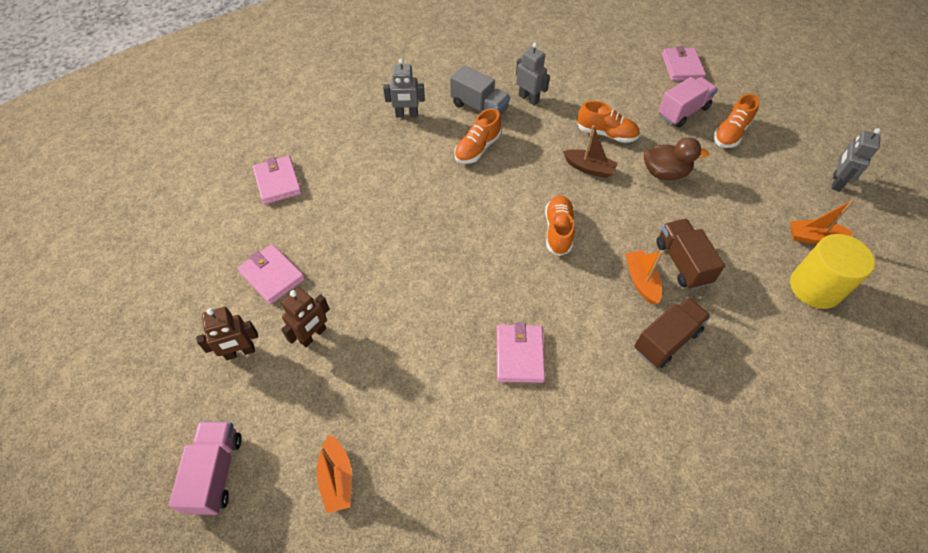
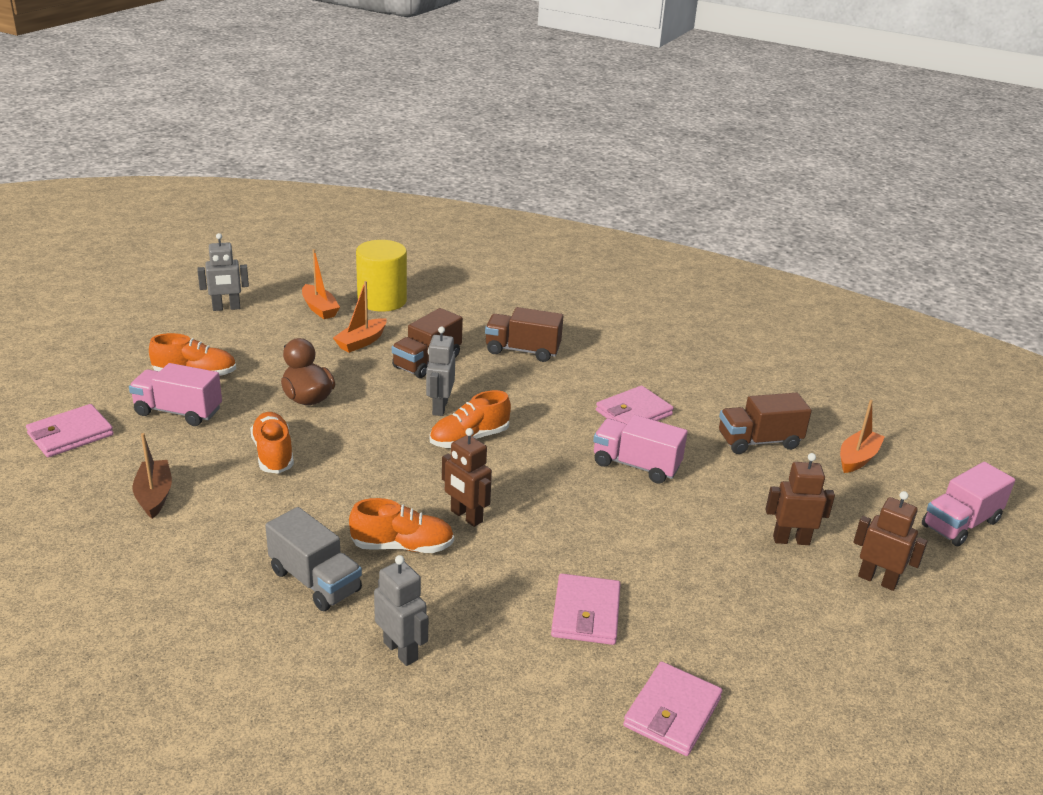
camera: 130 degrees left, 25 degrees down
(272, 276) = (785, 615): pink wallet -> pink wallet (586, 613)
(417, 417) = (759, 441): none -> brown truck
(457, 306) = (636, 465): none -> pink truck
(479, 107) = (315, 581): grey truck -> grey truck turned 135 degrees clockwise
(479, 186) = (466, 516): none -> brown robot
(528, 99) = (253, 541): grey robot -> grey robot (439, 407)
(589, 168) = (350, 448): brown boat -> brown boat (154, 495)
(641, 281) = (475, 376): orange boat -> orange boat (361, 342)

